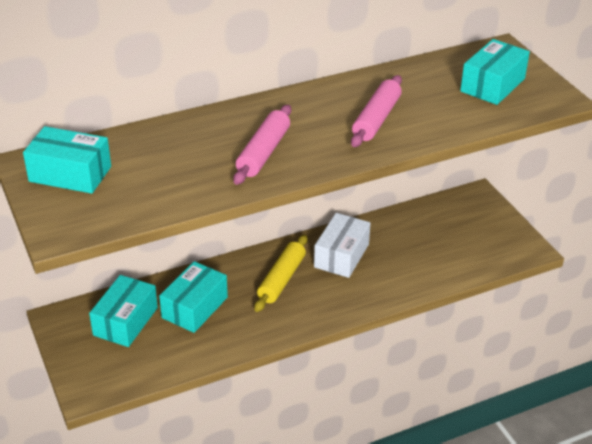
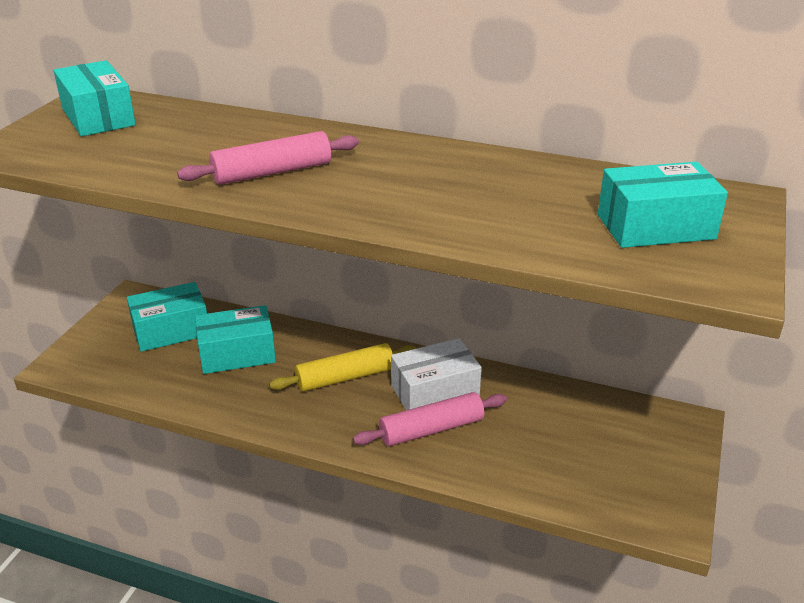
camera: 45 degrees right, 5 degrees down
(376, 119) = (442, 196): pink rolling pin -> pink rolling pin (431, 429)

